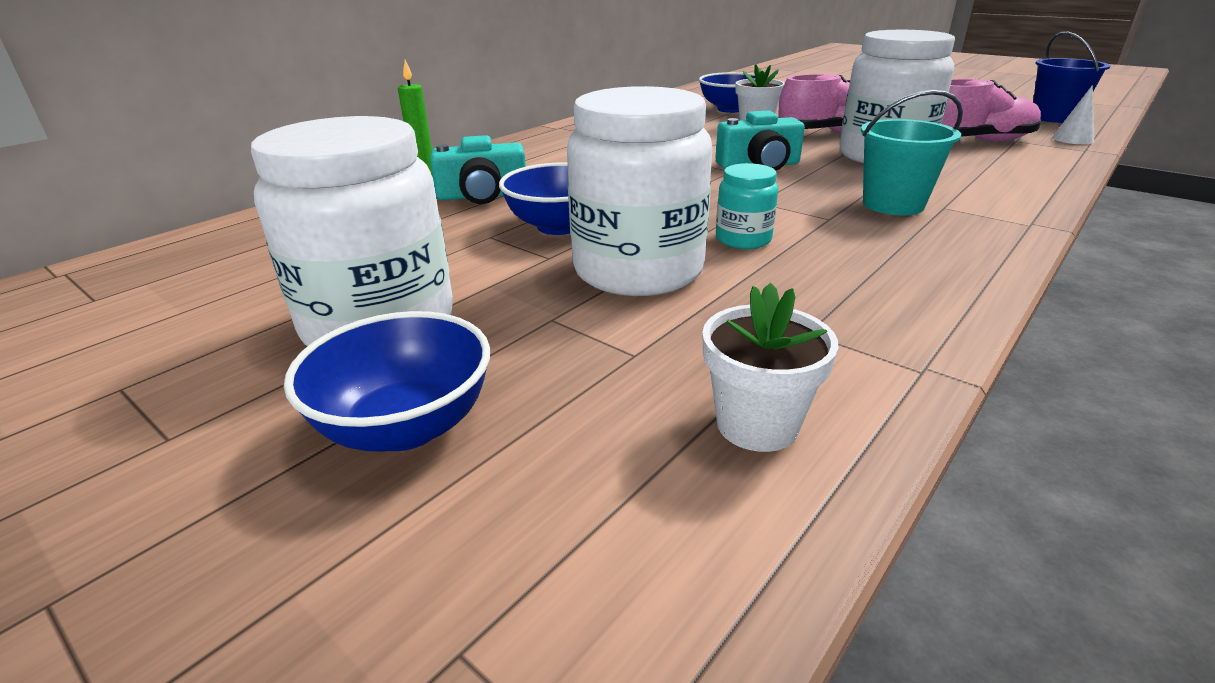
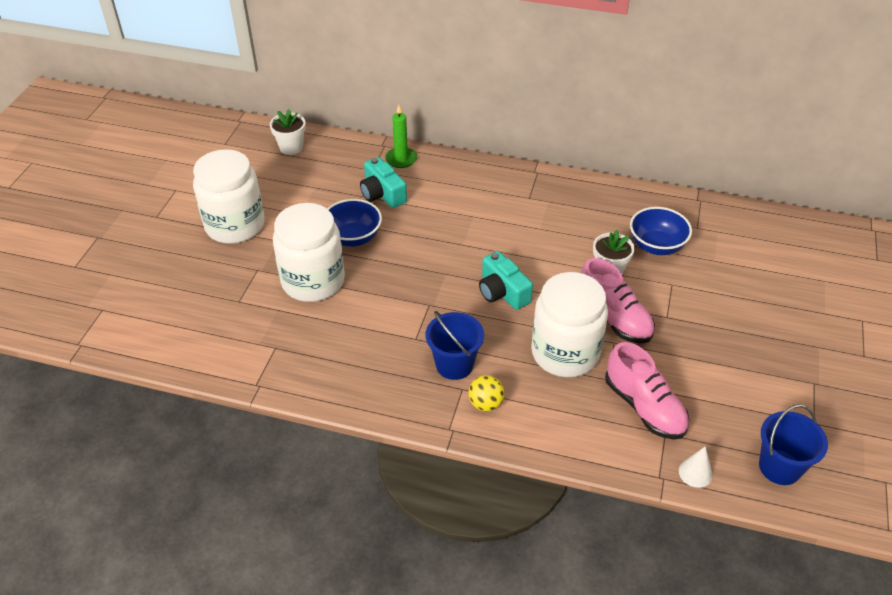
camera: 65 degrees right, 15 degrees up
(406, 426) = (177, 262): blue bowl -> none
(743, 239) = (367, 309): turquoise jar -> none
(757, 424) = (205, 343): white flower pot -> white flower pot (291, 147)
(893, 204) = (454, 365): turquoise bucket -> blue bucket
(974, 199) = (485, 403): none -> yellow ball

